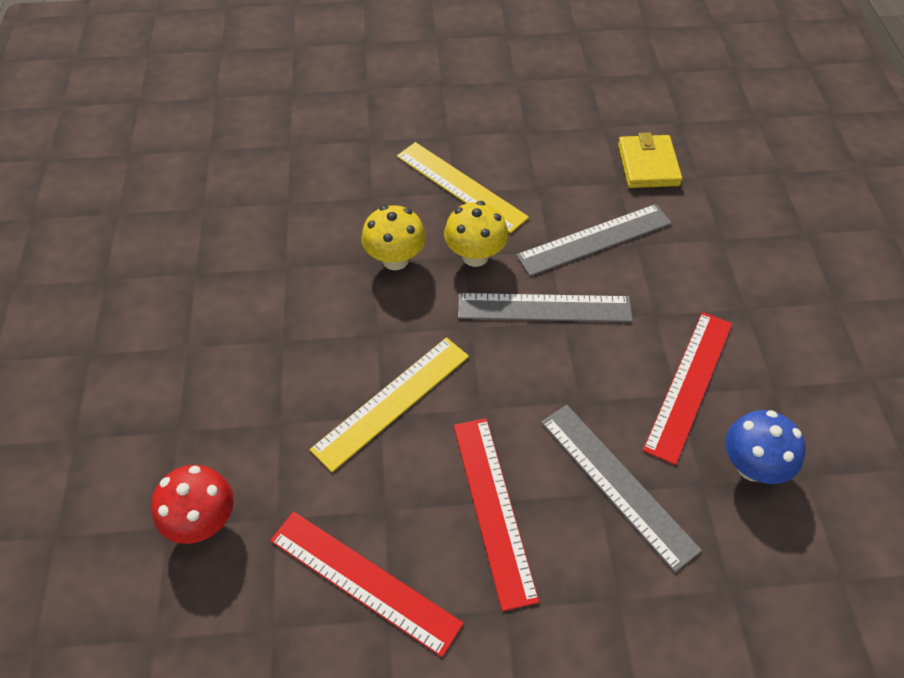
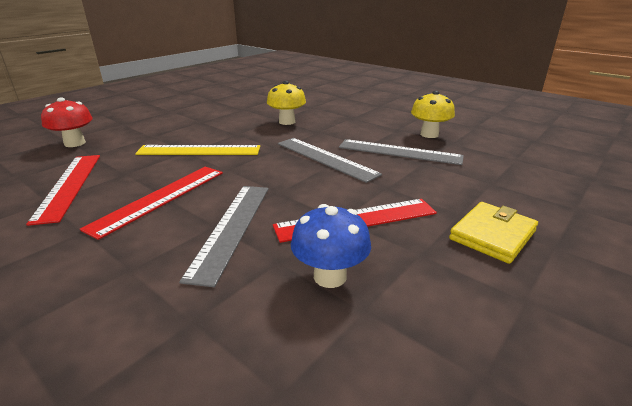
camera: 45 degrees right, 25 degrees down
(461, 186) = (358, 117): yellow ruler -> none
(475, 256) = (324, 133): yellow mushroom -> yellow mushroom (429, 134)
(648, 165) = (483, 144): yellow wallet -> yellow wallet (492, 235)

